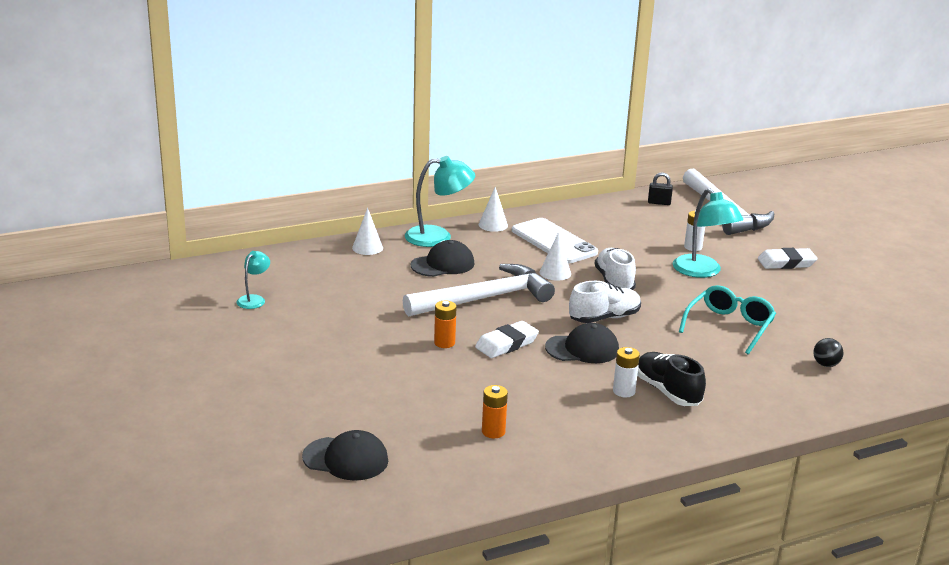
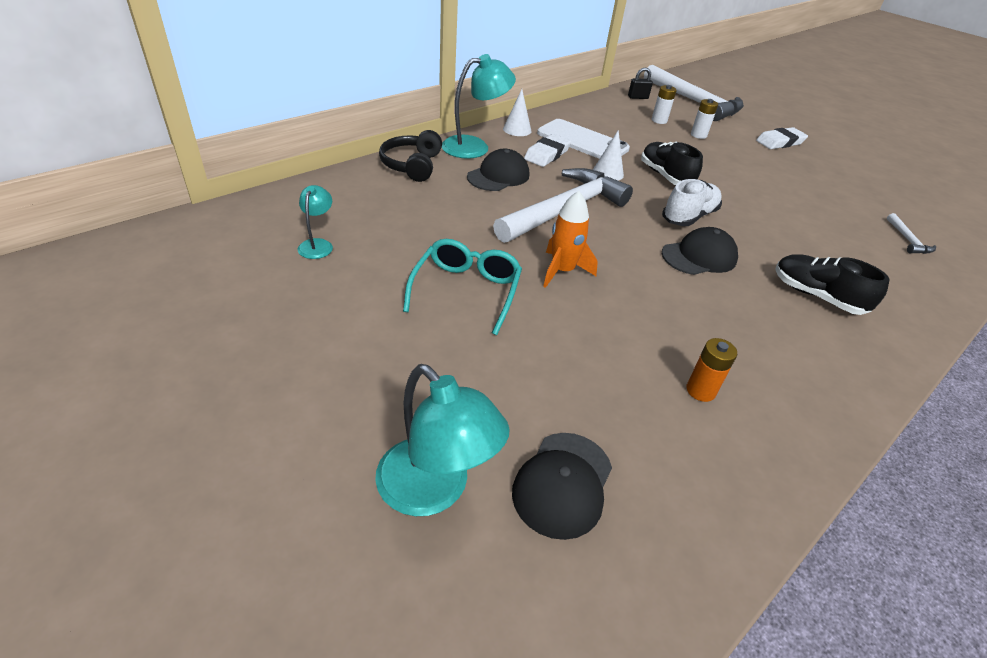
camera: 20 degrees left, 15 degrees up
(346, 459) = (563, 484): black cap -> black cap turned 120 degrees clockwise
(367, 248) = (412, 165): white cone -> black headphones
(444, 343) = (562, 271): orange battery -> orange rocket
(506, 344) = (624, 262): white eraser -> white eraser (547, 154)
(614, 282) = (665, 176): white shoe -> black shoe
(624, 391) = (779, 303): white battery -> white battery (659, 120)
(702, 272) = (726, 158): turquoise lamp -> turquoise lamp (434, 490)
(729, 326) = (797, 211): turquoise glasses -> turquoise glasses (466, 290)
(825, 364) = (907, 240): black ball -> white hammer

